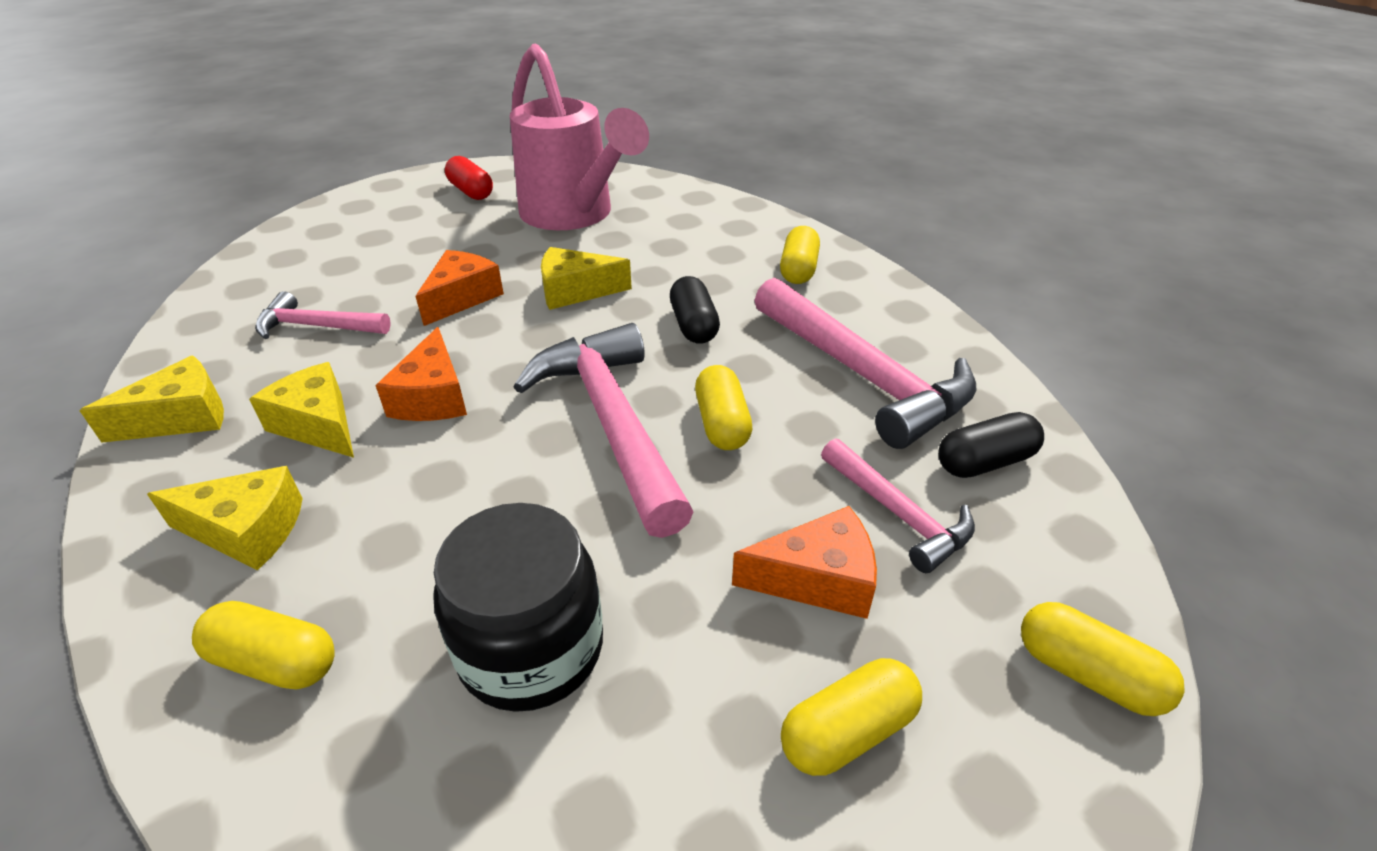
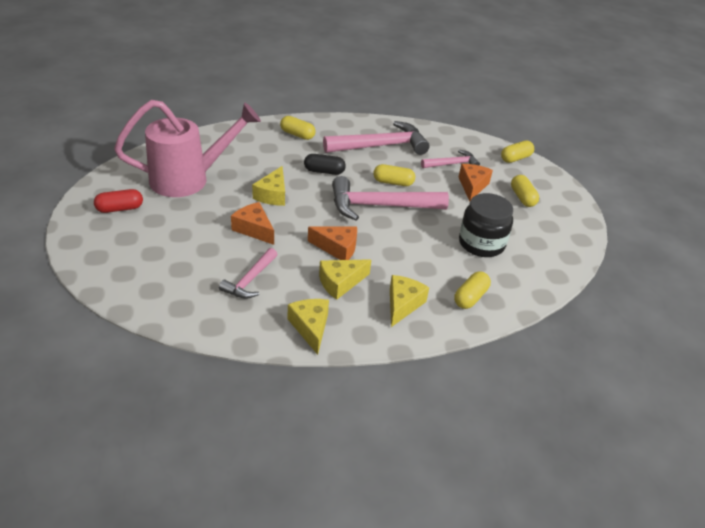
camera: 75 degrees left, 0 degrees up
(985, 462) = (436, 141): black capsule -> none

